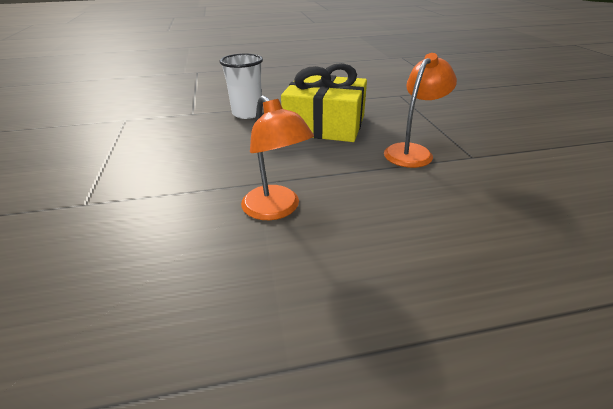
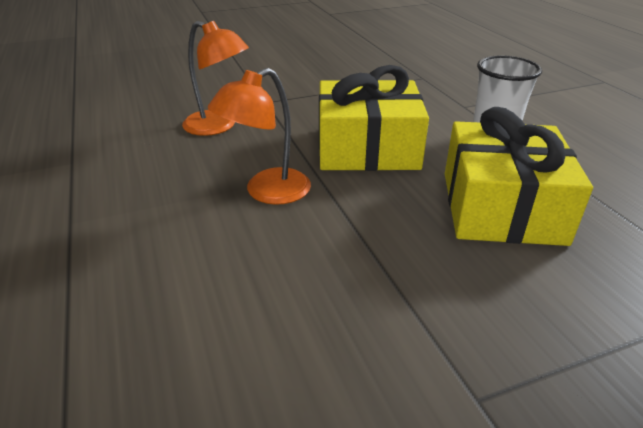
camera: 80 degrees right, 0 degrees up
(230, 157) = (367, 148): none -> yellow gift
(412, 151) = (457, 308): orange lamp -> orange lamp (218, 126)

